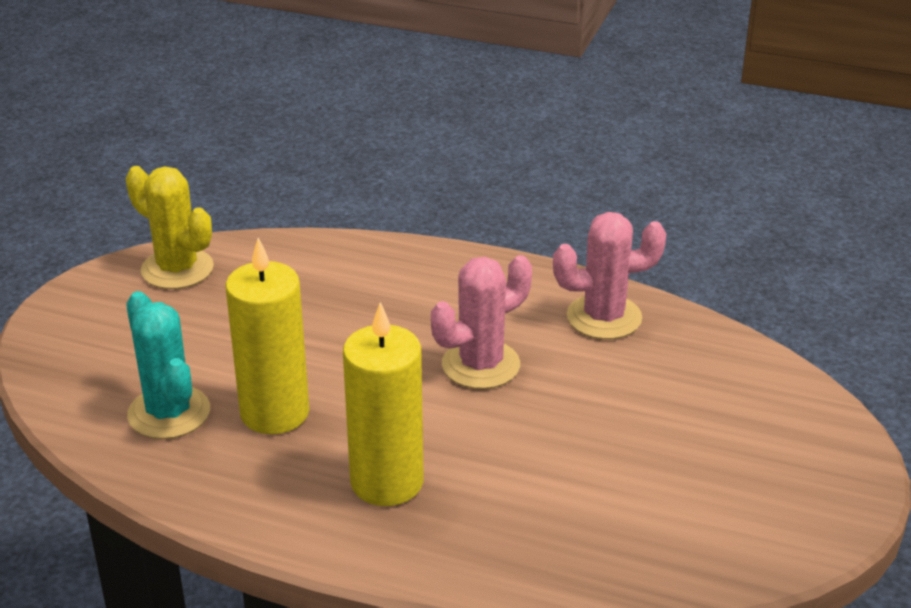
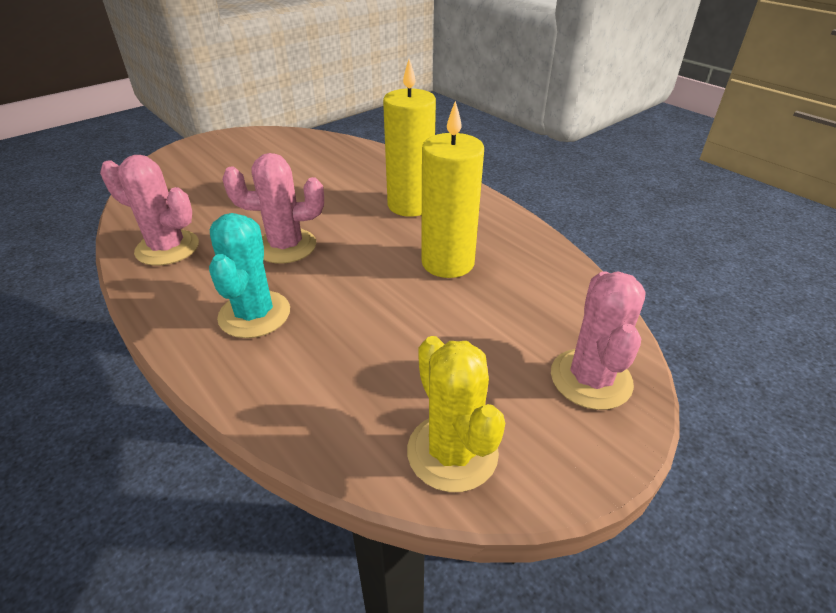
camera: 150 degrees left, 5 degrees up
(77, 349) = (591, 379): none -> pink cactus
(169, 413) = (524, 288): turquoise cactus -> turquoise cactus (254, 314)

